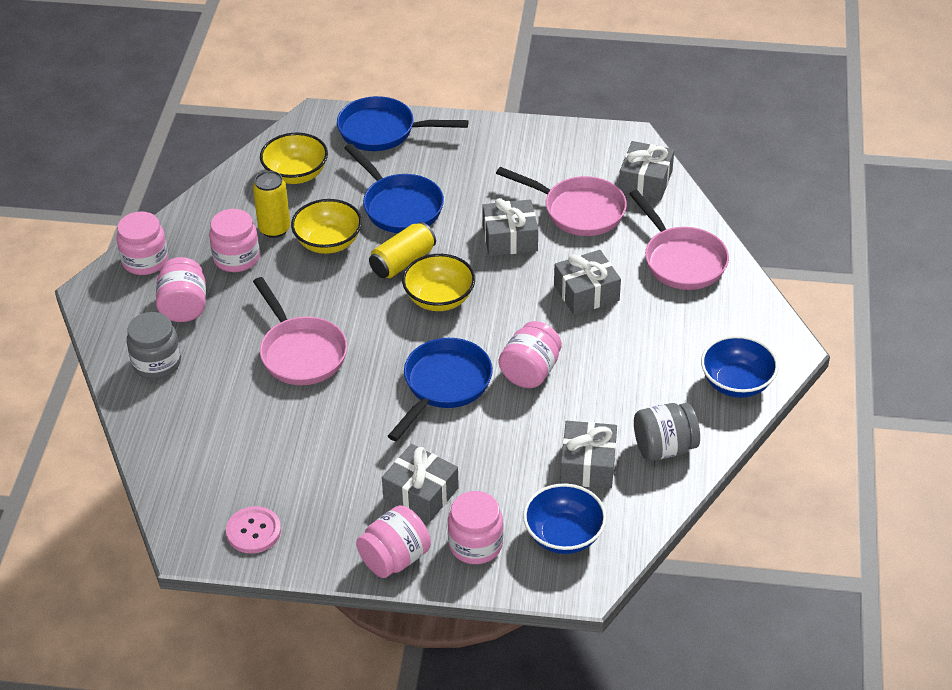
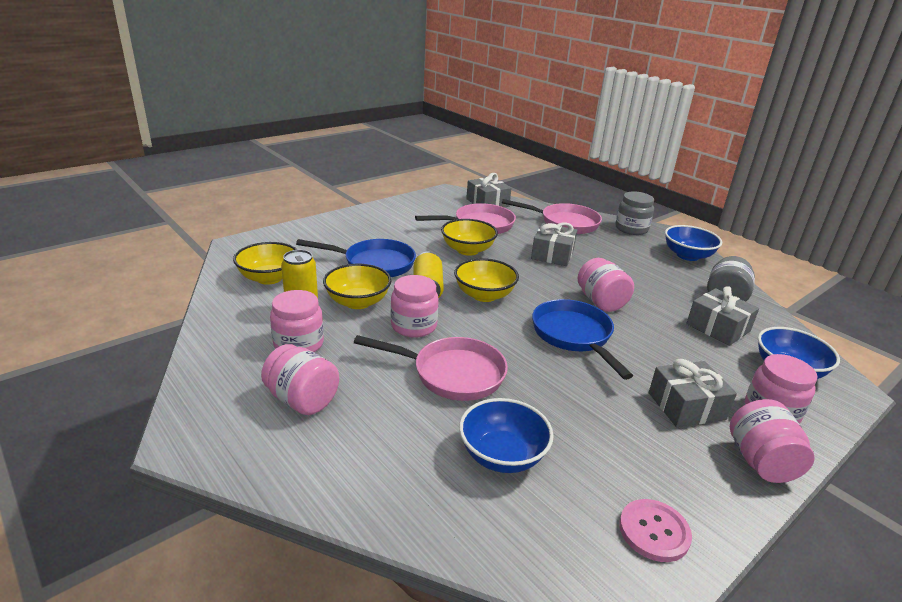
camera: 50 degrees left, 15 degrees down
(145, 261) = (211, 388): pink jar -> pink jar (414, 326)
(157, 363) = (342, 458): grey jar -> grey jar (631, 229)
(243, 429) = (502, 455): none -> blue bowl
(383, 131) = (298, 235): blue pan -> none
(510, 238) = (467, 250): grey gift -> yellow bowl

